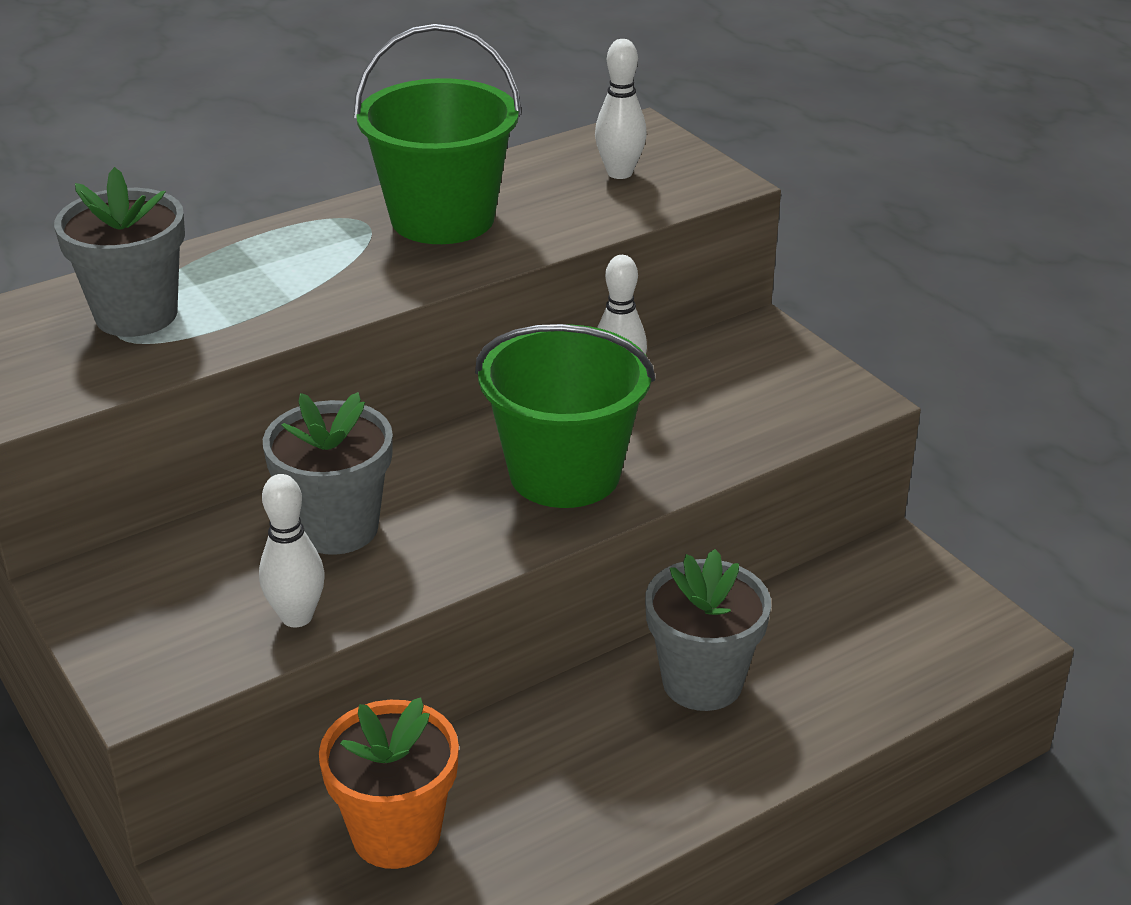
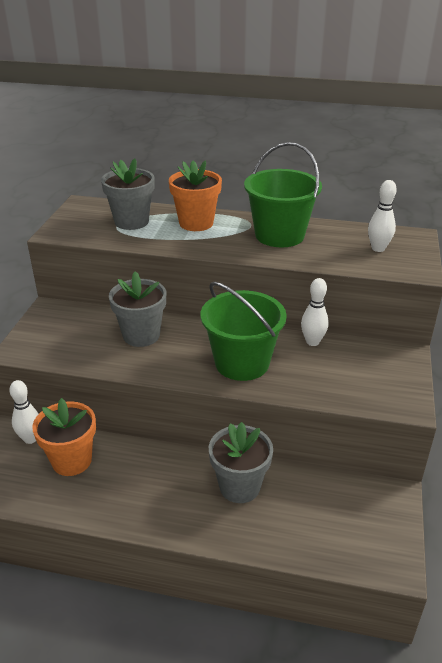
camera: 45 degrees right, 0 degrees up
(265, 262) = (196, 223): none -> orange flower pot
(297, 617) = (87, 357): white bowling pin -> white bowling pin (30, 439)

